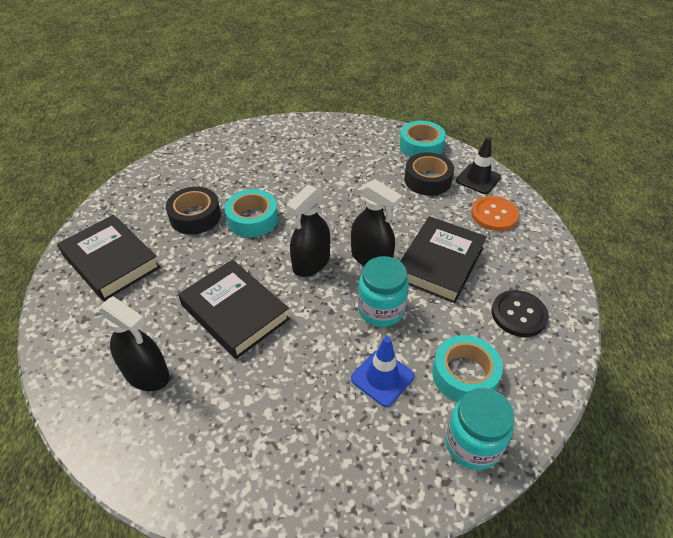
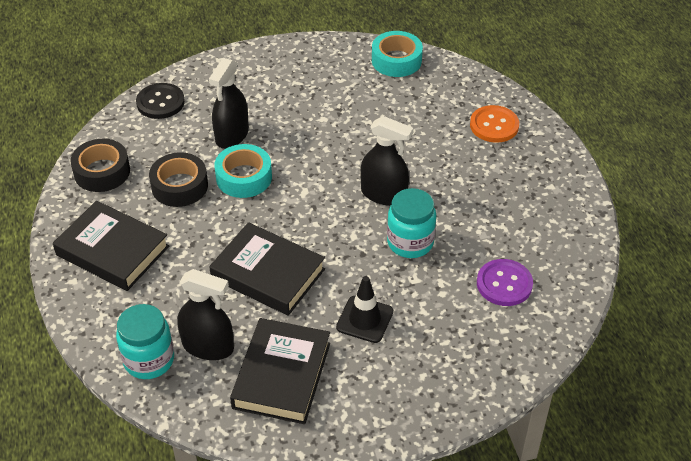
camera: 15 degrees left, 0 degrees up
(311, 263) = (324, 211): black spray bottle -> black spray bottle (232, 135)
(382, 377) = (431, 302): blue traffic cone -> none
(427, 180) = (415, 99): black tape -> black tape (102, 172)
(440, 263) = (453, 186): black book -> black book (282, 375)
(464, 375) = (504, 284): turquoise tape -> purple button
(472, 444) = (525, 338): turquoise jar -> turquoise jar (149, 360)
(478, 179) = (468, 88): black traffic cone -> black traffic cone (364, 319)
(518, 314) = (540, 220): black button -> black button (160, 102)

